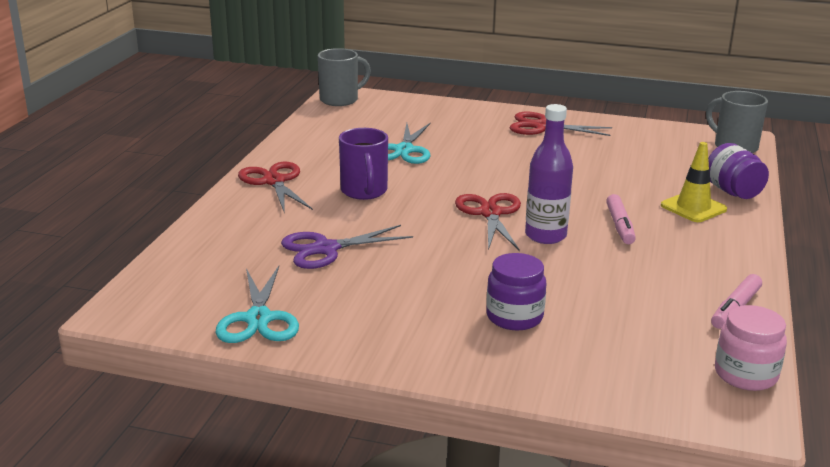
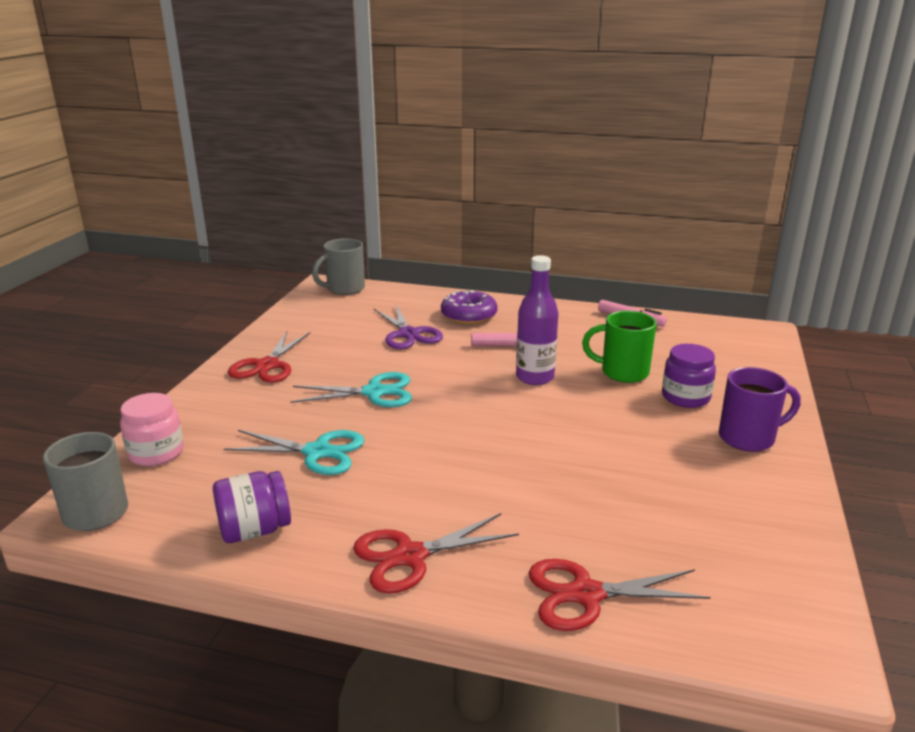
camera: 90 degrees left, 0 degrees up
(258, 319) = (768, 536): turquoise scissors -> turquoise scissors (374, 392)
(326, 249) = (597, 500): purple scissors -> purple scissors (408, 334)
(364, 192) = (442, 478): purple mug -> purple mug (748, 438)
(490, 213) = (492, 402): red scissors -> red scissors (586, 594)
(569, 285) = (622, 372): none -> green mug
(693, 207) = (469, 316): yellow traffic cone -> purple donut
(732, 192) = (437, 299): purple jar -> purple jar (254, 530)
(745, 374) = (714, 325): pink jar -> pink jar (156, 453)

